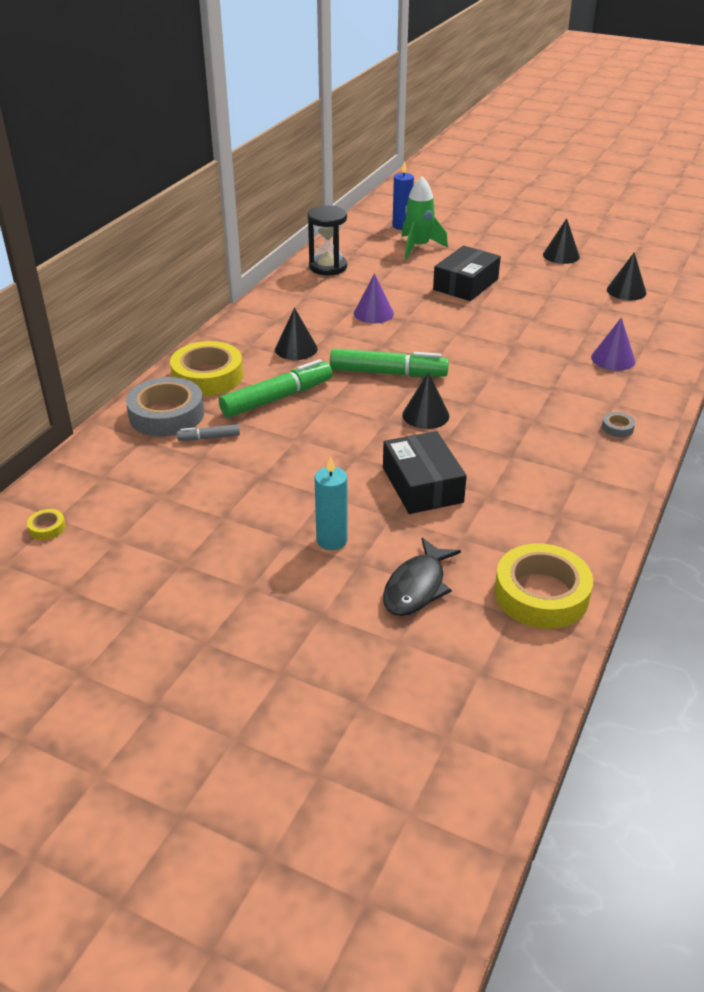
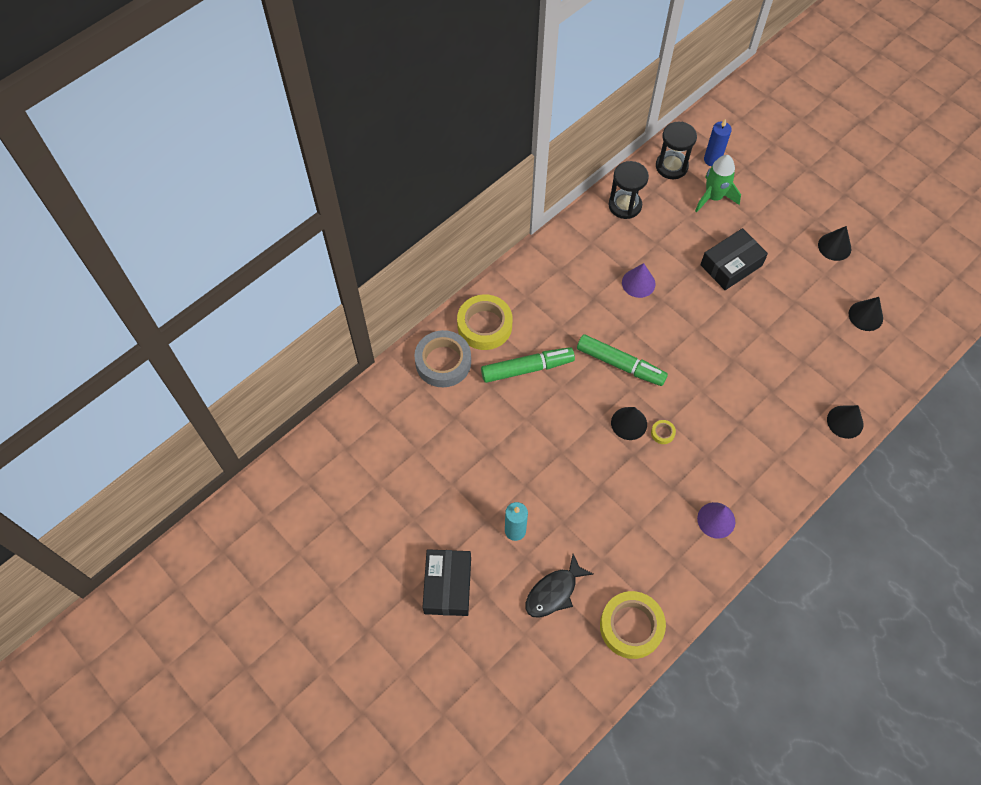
camera: 20 degrees right, 25 degrees up
(47, 528) = (338, 456): yellow tape -> yellow tape (662, 433)
(209, 437) = (465, 398): grey marker -> none
(296, 349) = (561, 311): black cone -> black cone (845, 422)
(363, 236) = (671, 166): none -> black hourglass
(422, 485) = (596, 497): black box -> black box (448, 586)
(613, 359) = (806, 403): purple cone -> purple cone (716, 520)
(617, 428) = (766, 484): grey tape -> none

